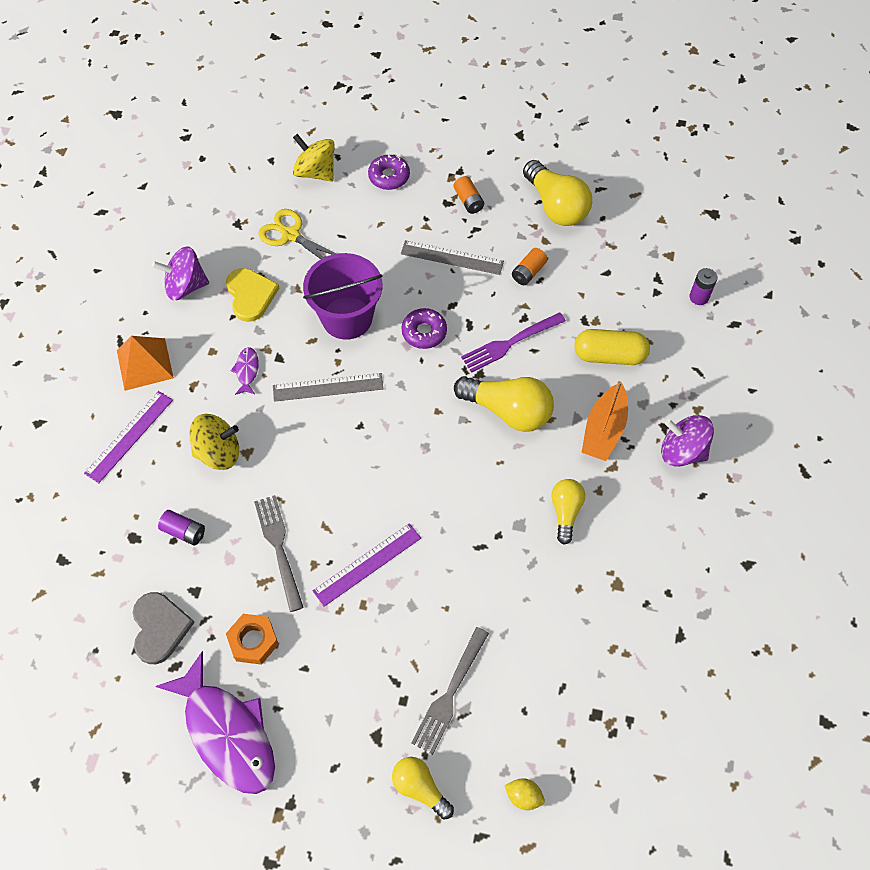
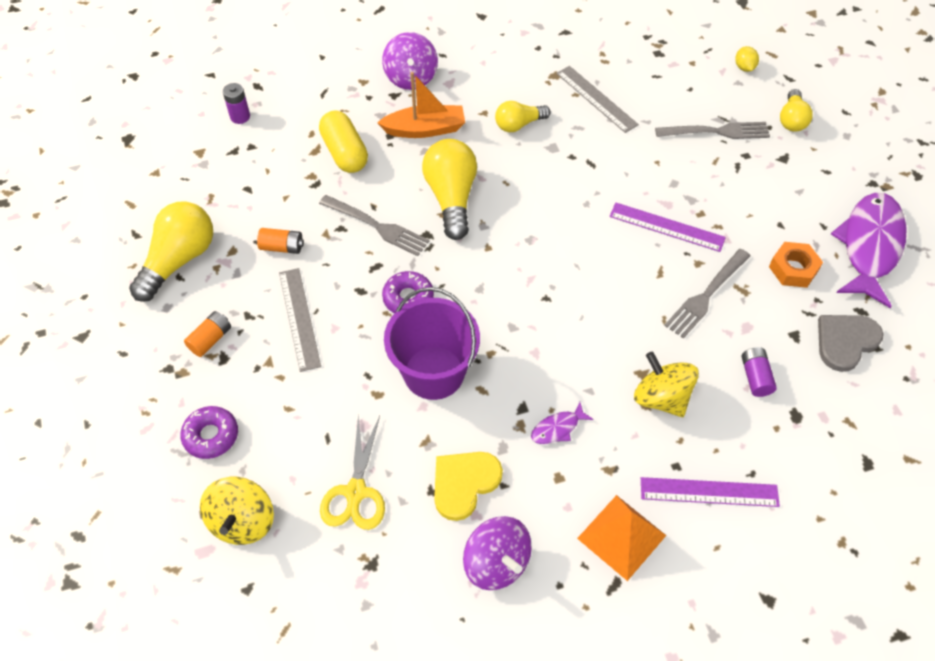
camera: 120 degrees left, 5 degrees down
(328, 387) = (525, 345): grey ruler -> grey ruler (596, 98)
(510, 343) = (377, 226): purple fork -> grey fork

